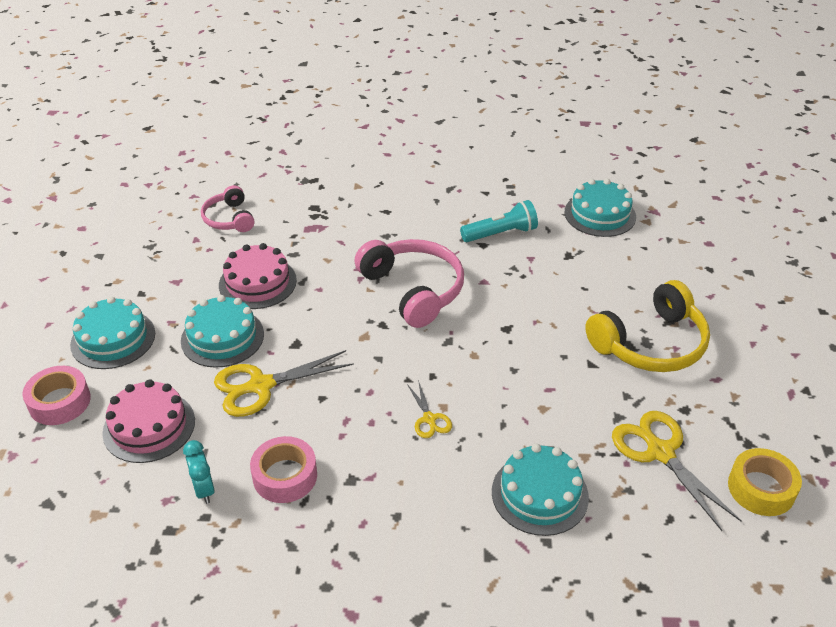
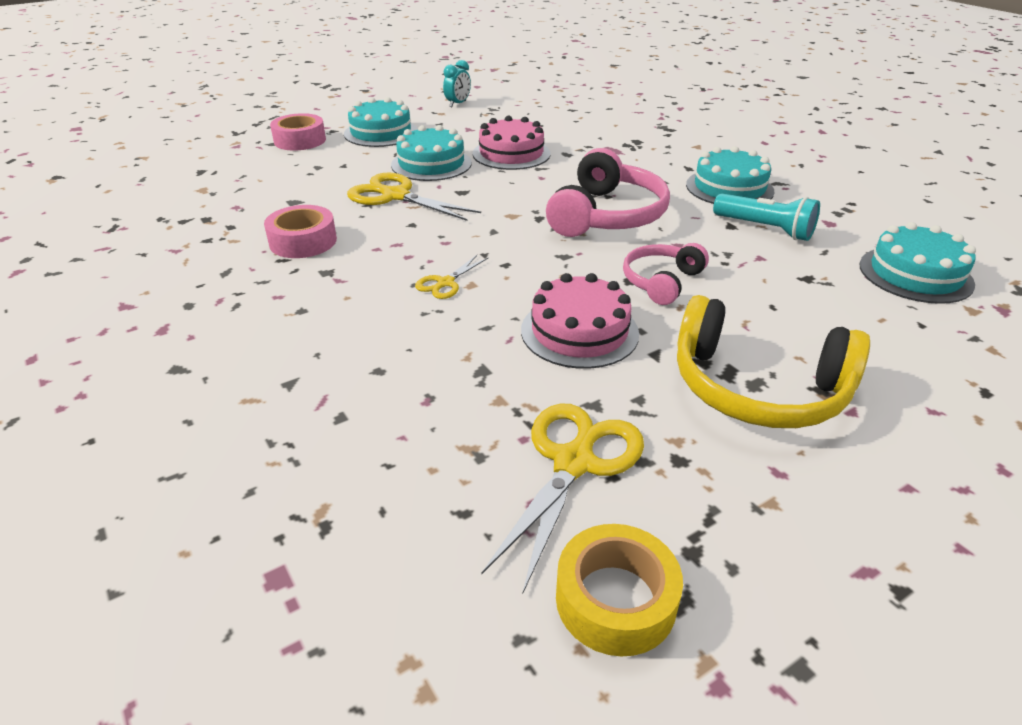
camera: 55 degrees right, 5 degrees down
(149, 426) = (306, 174): pink cake -> pink cake (579, 331)
(204, 490) = (259, 216): turquoise clock -> turquoise clock (458, 104)
(229, 219) = (566, 120): pink headphones -> pink headphones (661, 281)
(539, 494) = (408, 387): turquoise cake -> turquoise cake (729, 188)

